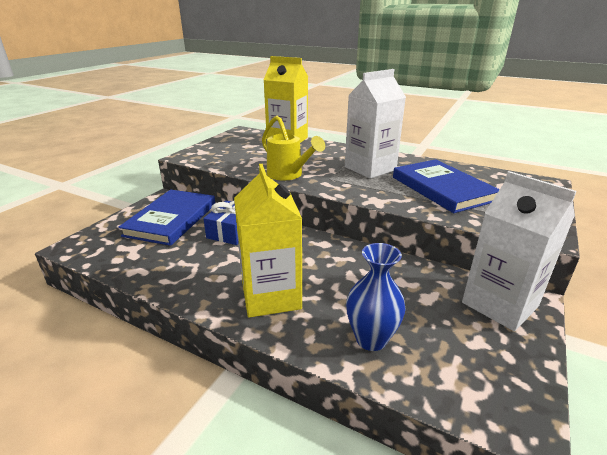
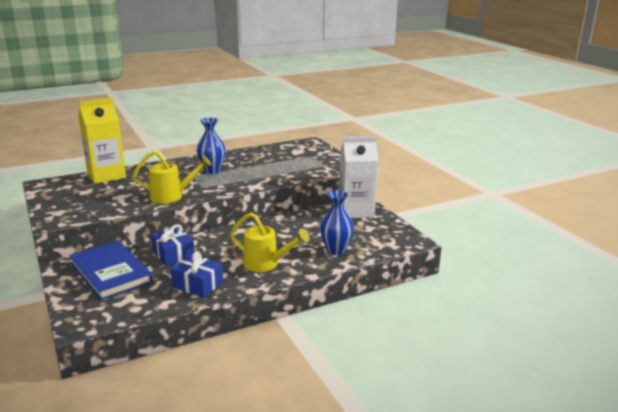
camera: 55 degrees left, 5 degrees down
(186, 272) = (198, 284): none -> blue gift
(271, 296) = (266, 264): yellow carton -> yellow watering can
(370, 168) = (212, 171): white carton -> blue vase
(442, 188) = (272, 165): blue book -> none

